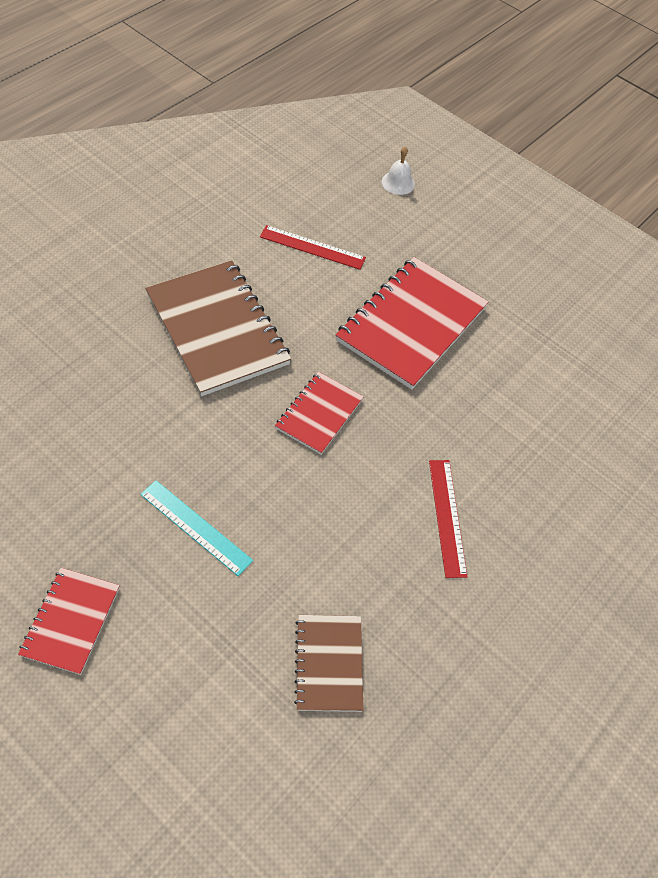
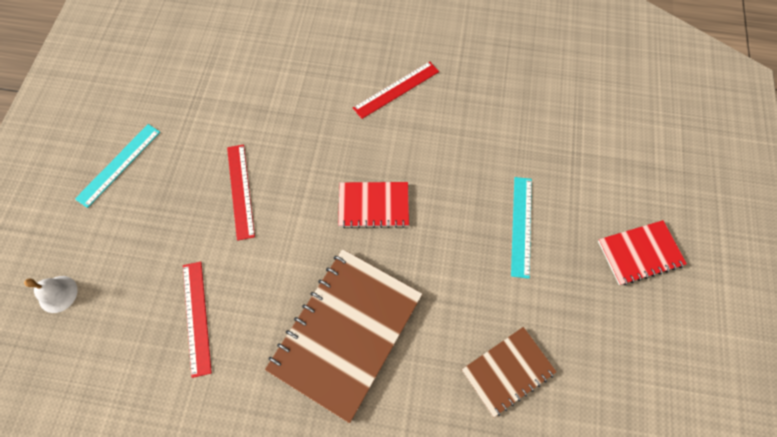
camera: 115 degrees left, 10 degrees up
(329, 663) = (538, 102): brown notebook -> brown notebook (507, 371)
(411, 324) = (240, 191): red notebook -> red ruler
(499, 257) = (119, 164): none -> turquoise ruler

